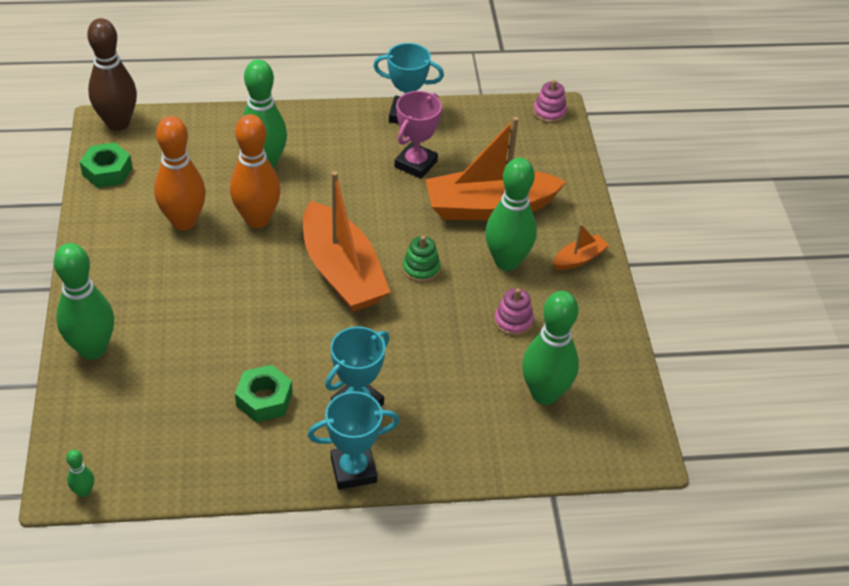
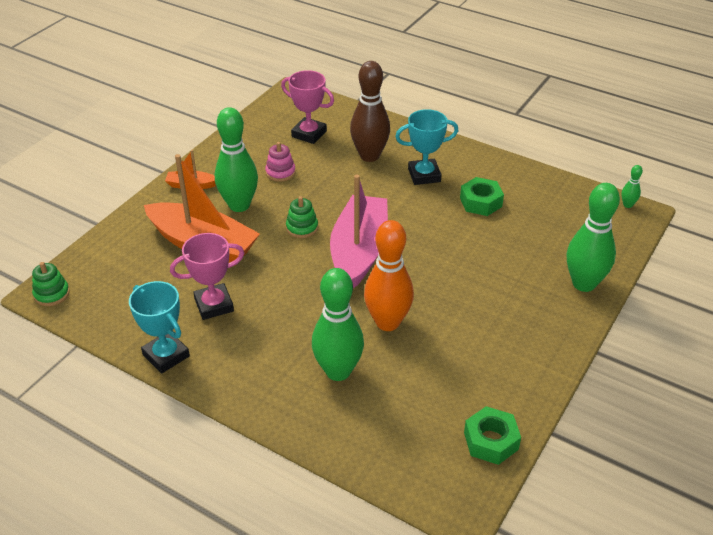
camera: 140 degrees left, 5 degrees down
(118, 123) = (446, 500): brown bowling pin -> brown bowling pin (369, 156)
(184, 221) = (451, 351): orange bowling pin -> none
(342, 272) = (359, 251): orange boat -> pink boat
(353, 470) = (455, 149): turquoise trophy -> none
(544, 394) = (309, 134): green bowling pin -> pink trophy
(549, 112) = (52, 294): pink stacking toy -> green stacking toy

